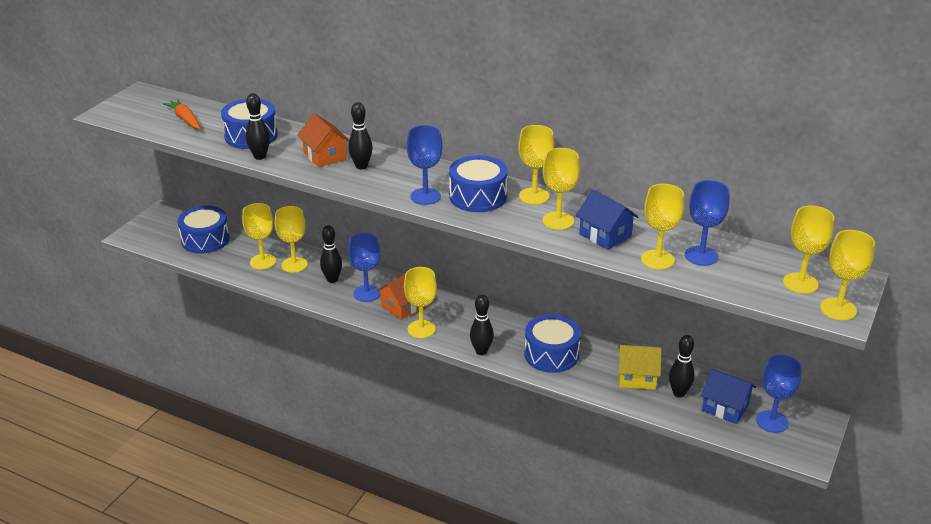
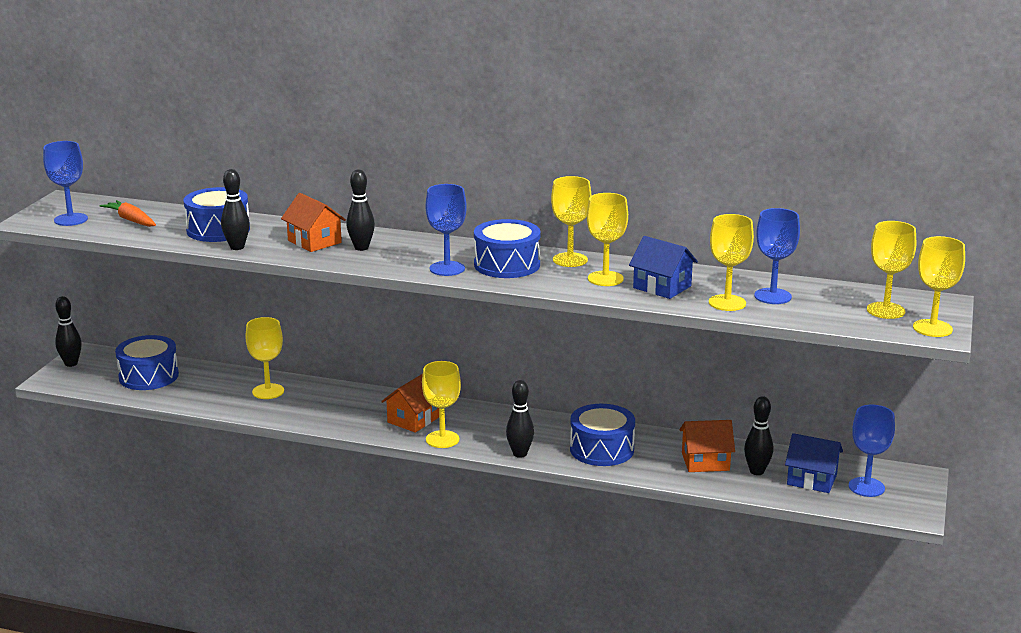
camera: 10 degrees left, 10 degrees down
(263, 262) = (228, 392): yellow goblet -> none
(332, 279) = (319, 402): black bowling pin -> black bowling pin (71, 363)
(366, 293) = (365, 411): blue goblet -> blue goblet (71, 219)
(636, 377) = (705, 462): yellow house -> orange house

